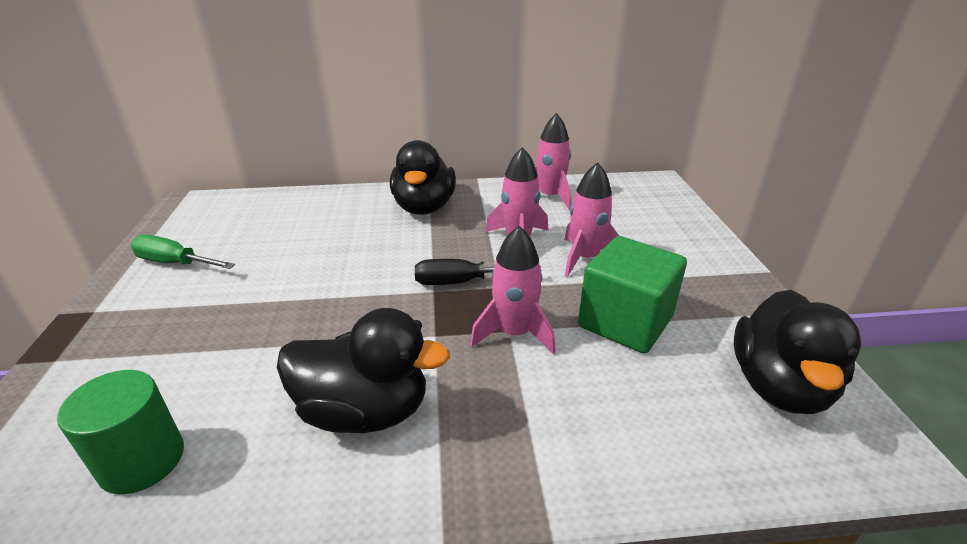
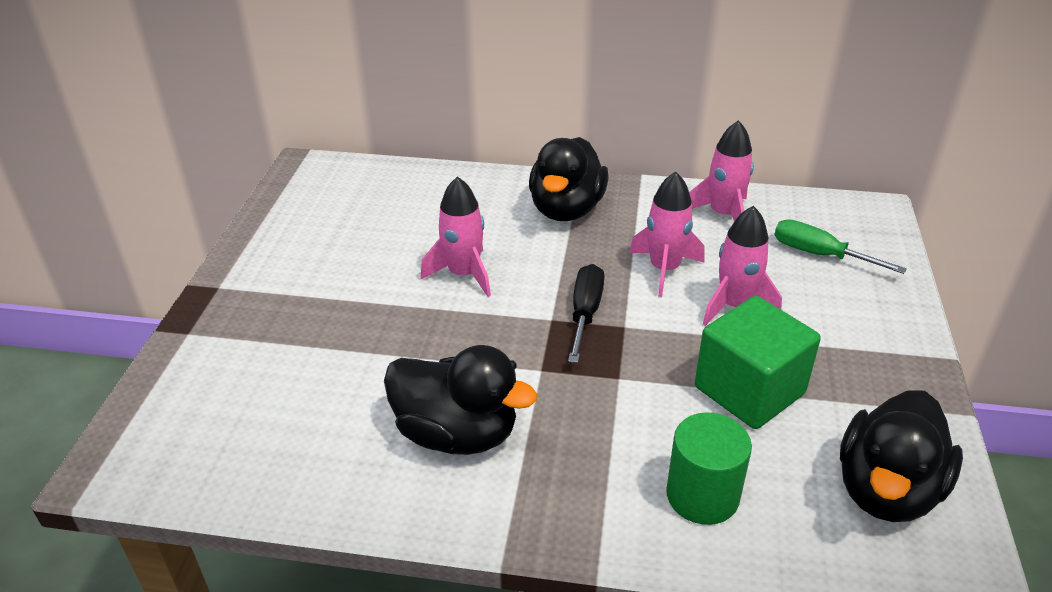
camera: 15 degrees right, 5 degrees up
(142, 460) = (263, 440): green cylinder -> green cylinder (702, 495)
(175, 263) = (293, 244): green screwdriver -> green screwdriver (820, 255)
(462, 282) = (585, 314): black screwdriver -> black screwdriver turned 90 degrees clockwise
(514, 333) = (623, 382): pink rocket -> pink rocket (463, 274)

